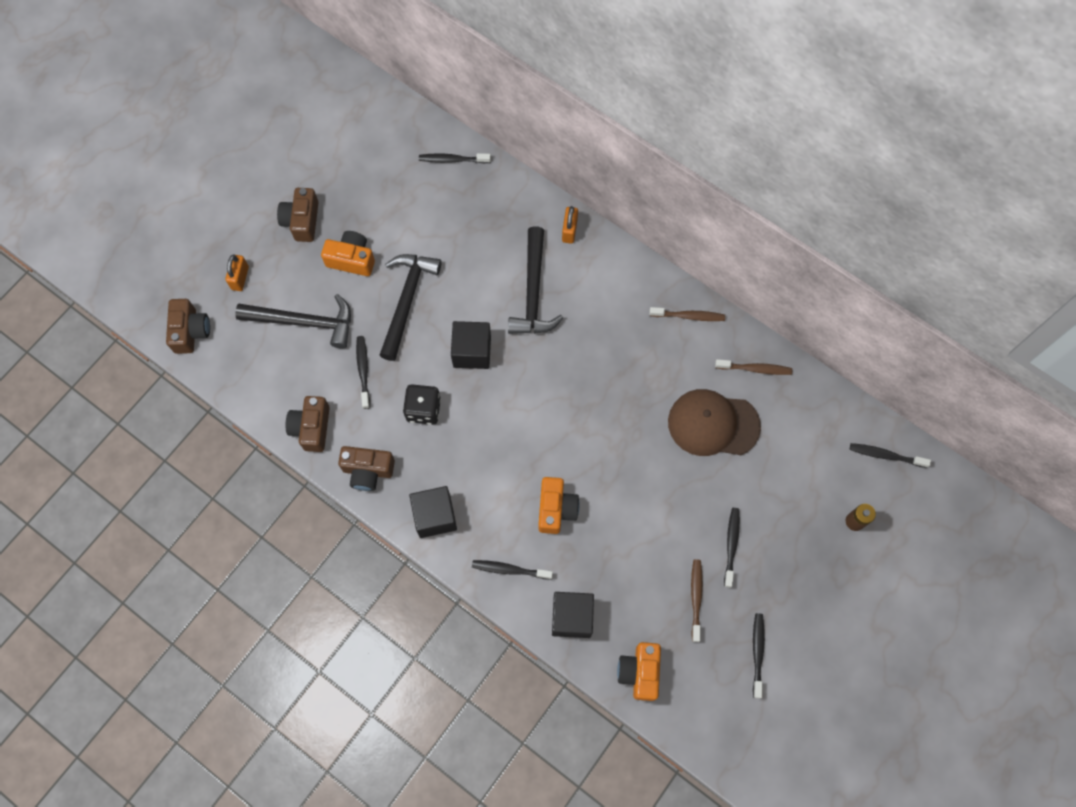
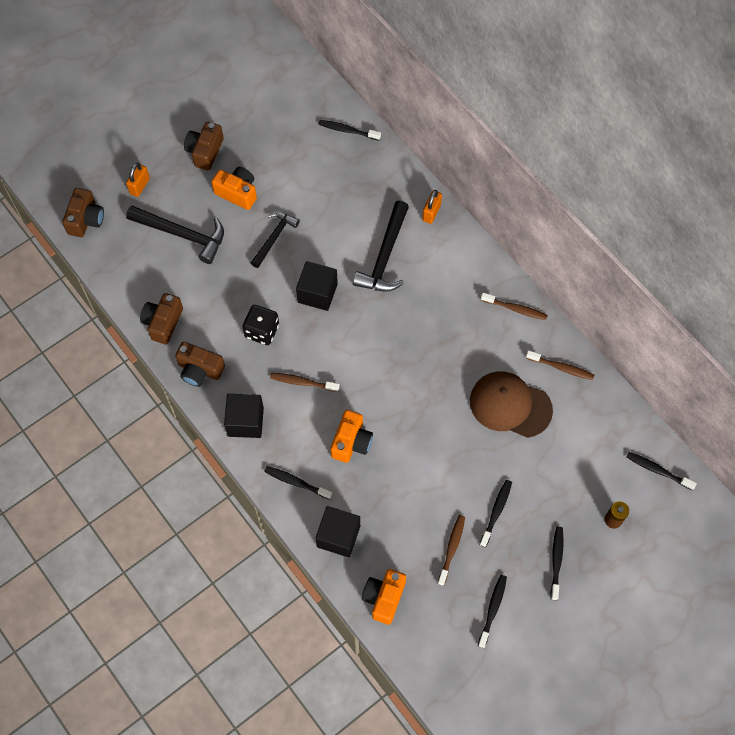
camera: 15 degrees right, 5 degrees down
(363, 370) = (220, 286): black toothbrush -> black toothbrush (556, 561)
(407, 301) = (274, 238): black hammer -> black hammer, size x0.65
(484, 456) = (302, 382): none -> brown toothbrush

